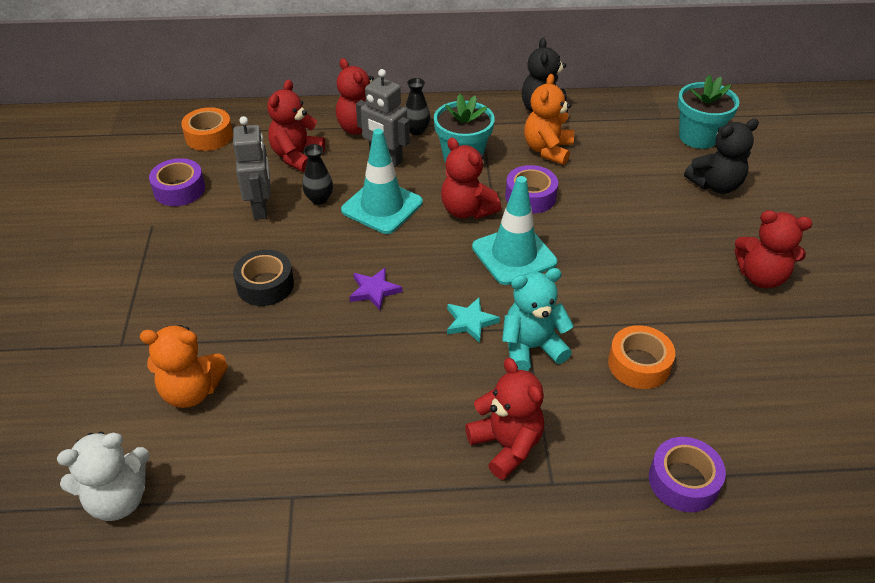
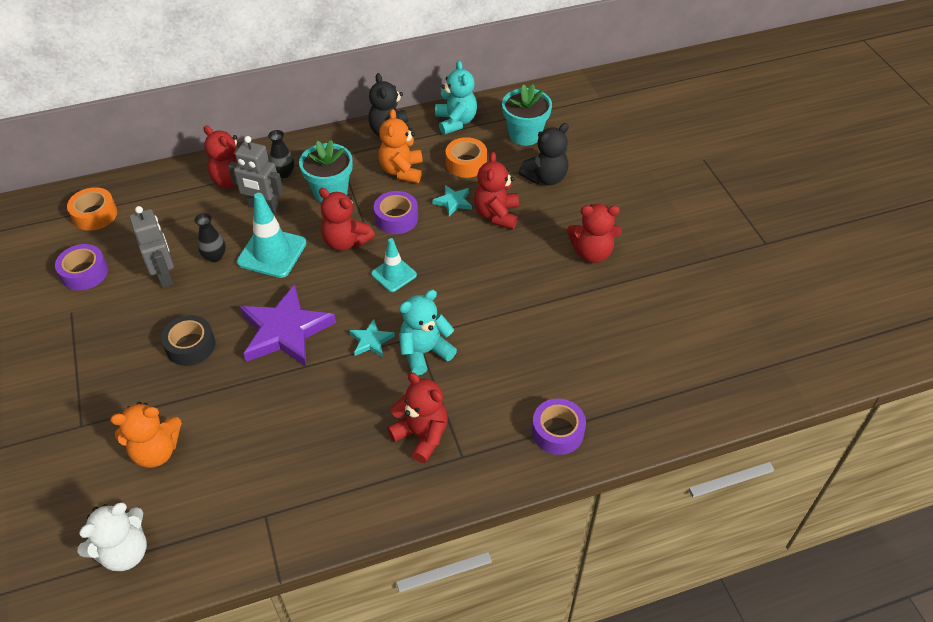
camera: 15 degrees left, 5 degrees up
(297, 156) = (183, 219): red teddy bear -> red teddy bear (496, 214)
(374, 290) = (285, 331): purple star -> purple star, size x2.14
(514, 255) = (394, 274): turquoise traffic cone -> turquoise traffic cone, size x0.62
(600, 191) = (453, 202): none -> turquoise star
(619, 112) = (456, 122): none -> turquoise teddy bear
(639, 364) = (510, 347): orange tape -> orange tape (466, 163)

